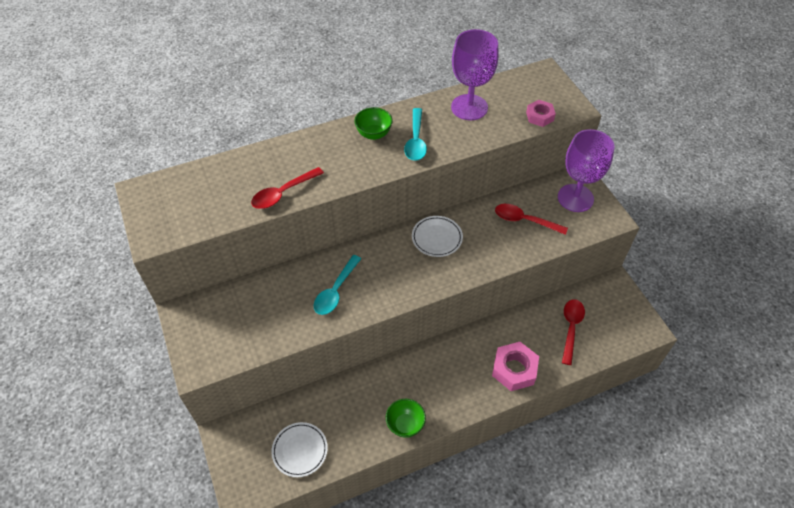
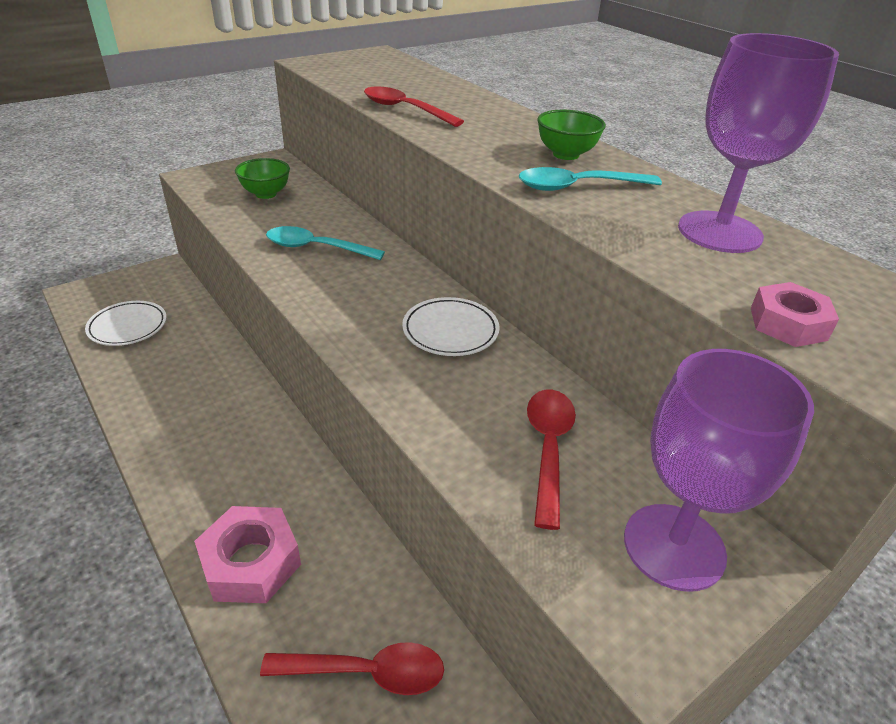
camera: 75 degrees right, 15 degrees down
(405, 425) = (149, 420): green bowl -> green bowl (266, 194)

